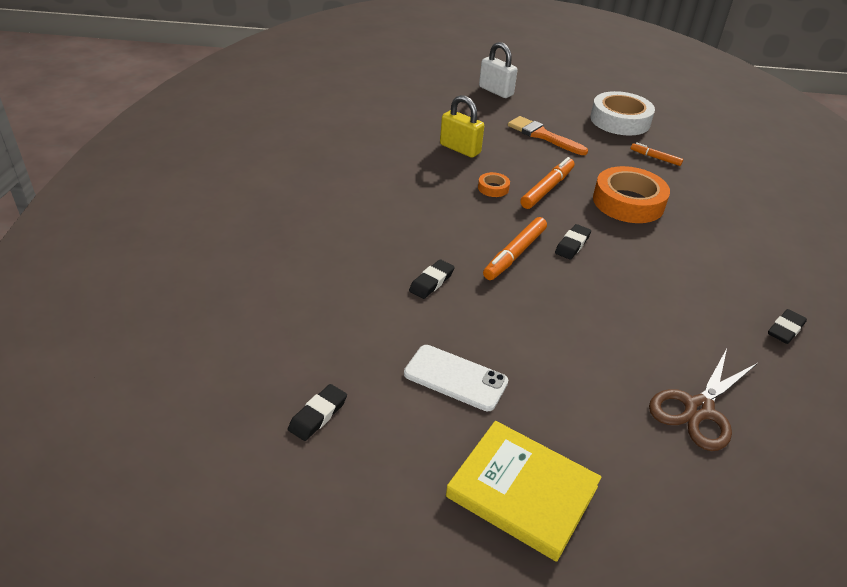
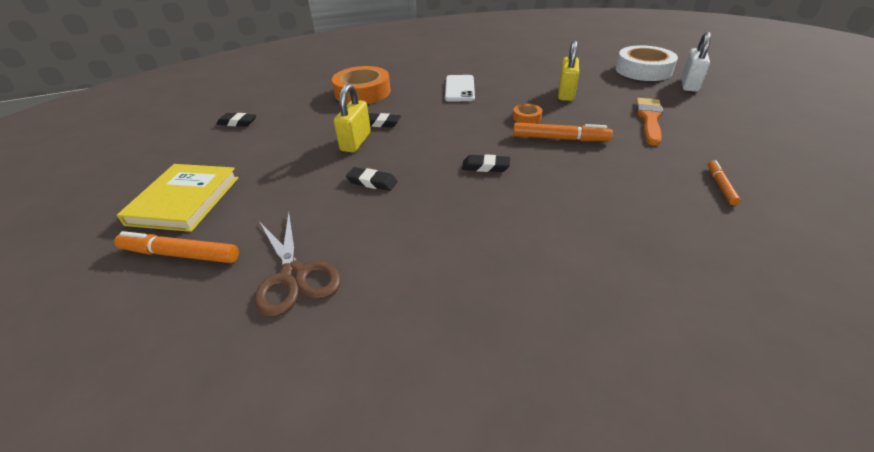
camera: 70 degrees right, 0 degrees up
(455, 378) = (285, 154): white phone -> white phone (459, 89)
(465, 312) = (356, 142): none -> yellow padlock
(514, 254) = (444, 144): orange marker -> orange marker (180, 254)
(620, 120) = (763, 151): white tape -> white tape (643, 70)
(628, 202) = (597, 183): orange tape -> orange tape (362, 92)
(699, 409) = (294, 275): brown scissors -> brown scissors turned 135 degrees counterclockwise
(785, 329) = (465, 335): black eraser -> black eraser (372, 182)

